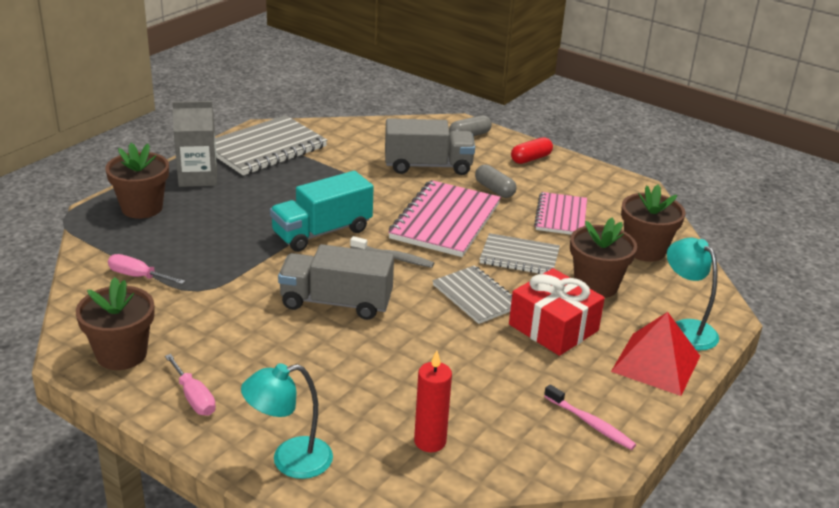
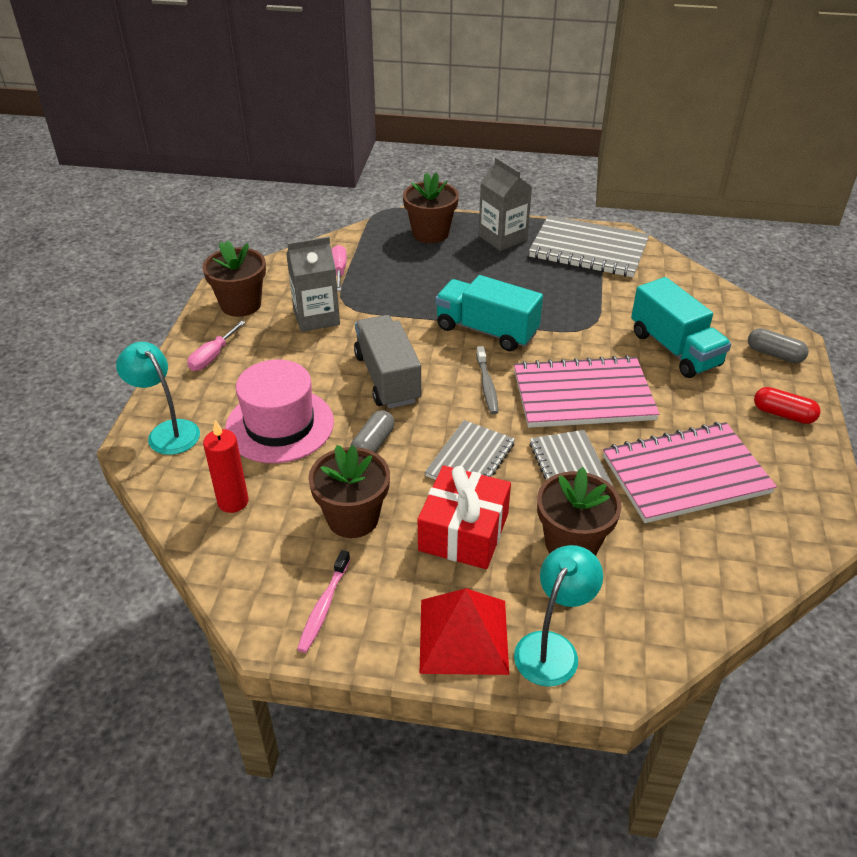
camera: 65 degrees right, 10 degrees up
(200, 313) = (316, 317): none -> grey carton
(346, 383) = (279, 425): none -> pink hat
(428, 166) = (675, 349): grey truck -> turquoise truck
(494, 189) = (683, 408): grey capsule -> grey capsule (373, 444)
(561, 216) = (685, 475): pink notebook -> pink notebook, size x1.62
(645, 250) = (688, 567): brown flower pot -> brown flower pot (353, 518)

